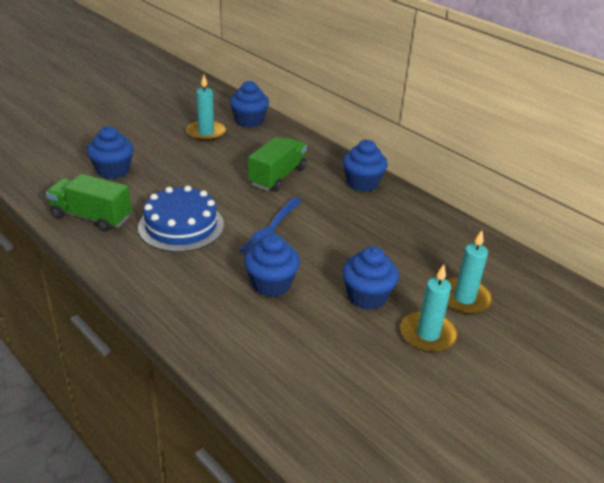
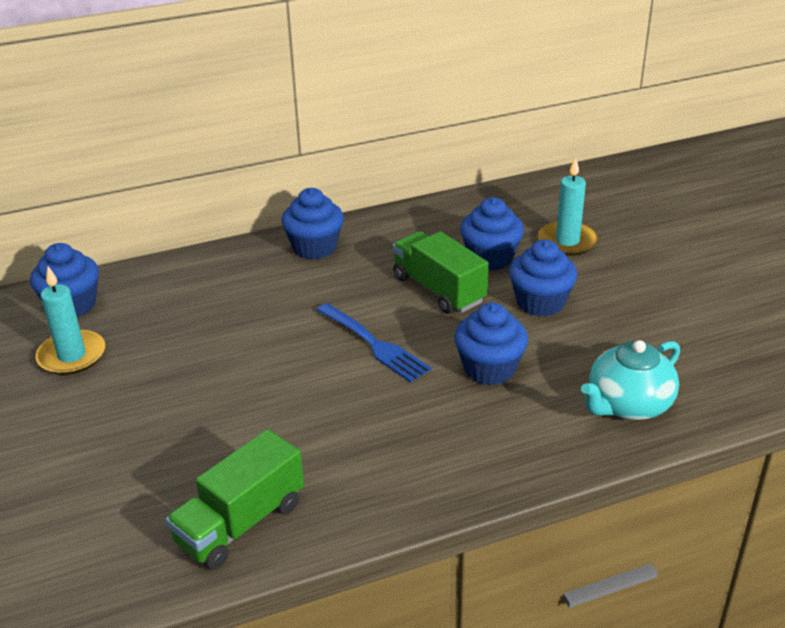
camera: 65 degrees left, 0 degrees up
(113, 170) = (112, 481): blue cupcake -> blue cupcake (490, 258)
(181, 226) = (321, 426): blue cake -> none
(263, 363) = (628, 405): none -> turquoise teapot
(277, 176) = (251, 311): green truck -> green truck (438, 290)
(428, 334) = (615, 280): turquoise candle -> none

